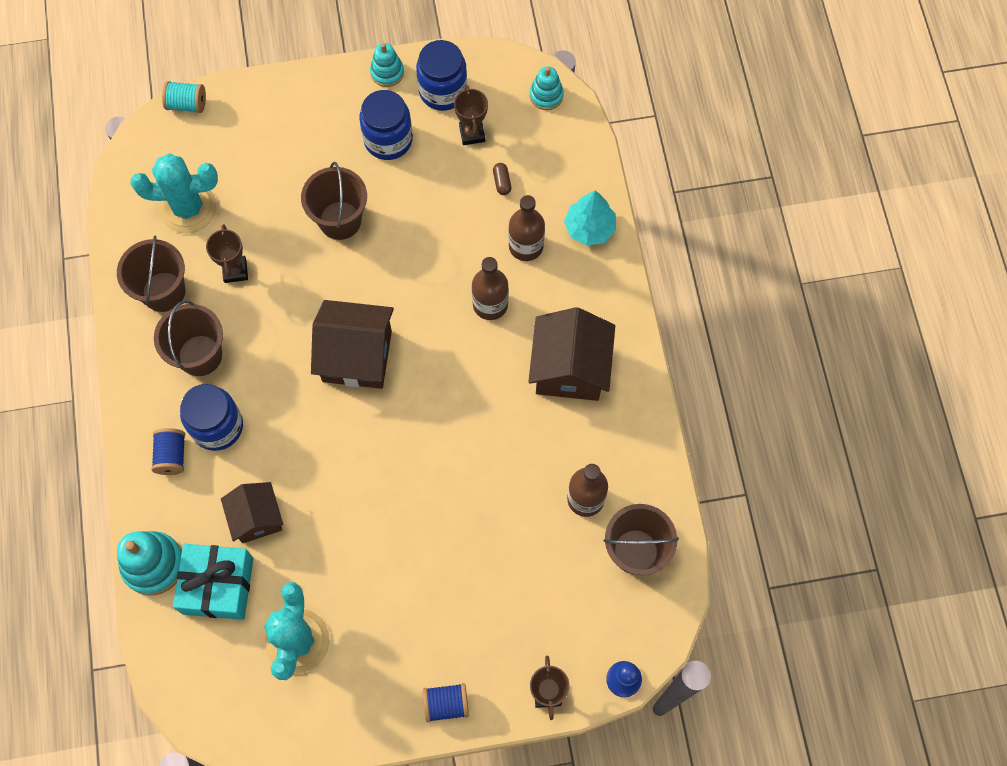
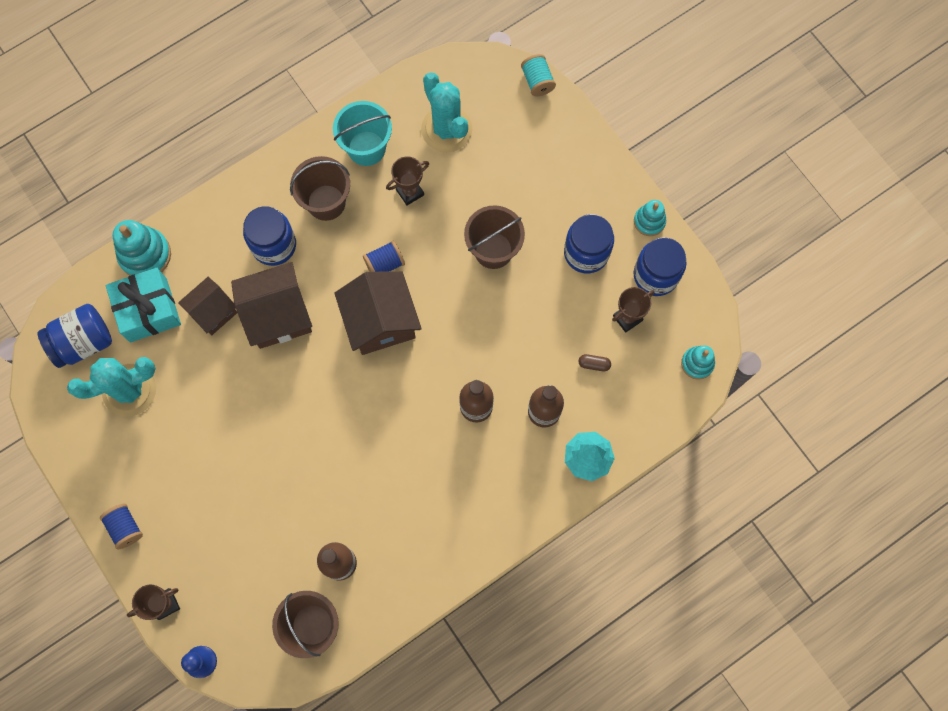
camera: 65 degrees right, 5 degrees up
(163, 291) = (366, 148): brown bucket -> turquoise bucket
(172, 456) = (235, 224): blue spool -> blue spool (384, 264)
(216, 671) = (83, 342): none -> blue jar
(502, 182) = (594, 364): brown capsule -> brown capsule turned 45 degrees clockwise
(570, 369) = (449, 499): brown house -> brown house (278, 315)

